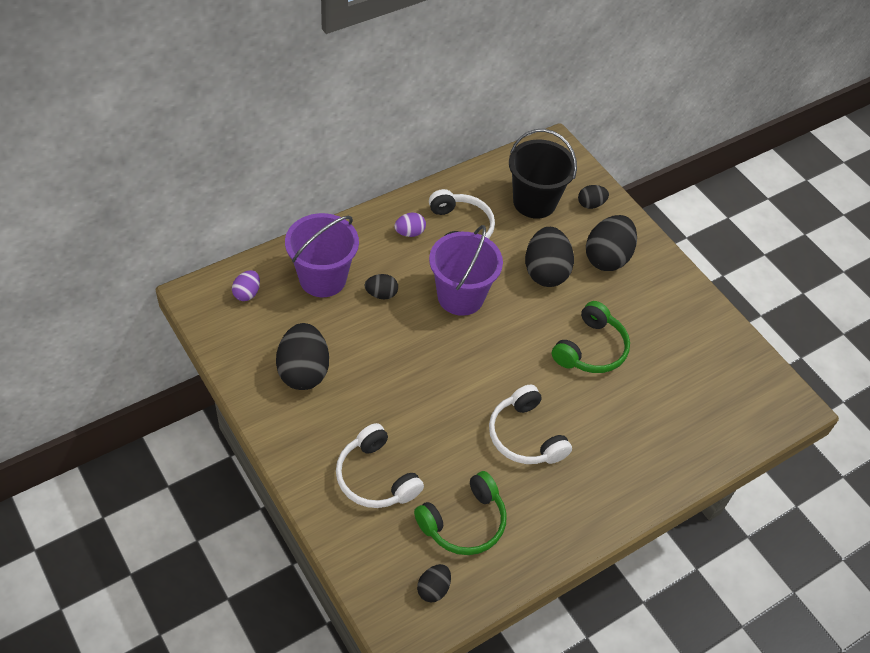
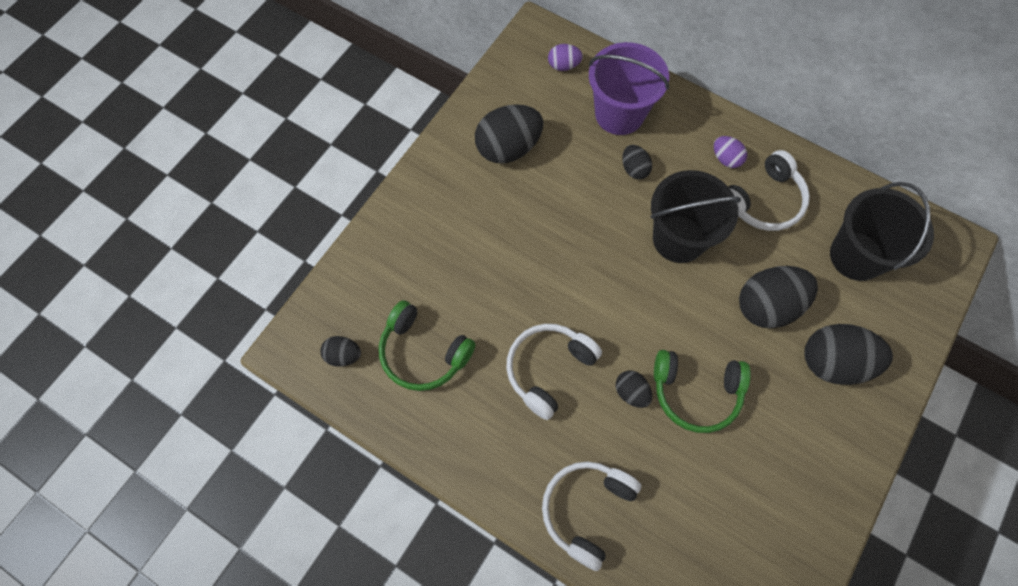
camera: 70 degrees right, 15 degrees up
(375, 477) = (431, 257): white headphones -> white headphones (586, 510)
(460, 296) = (679, 239): purple bucket -> black bucket
(591, 204) = (899, 315): black egg -> black egg (631, 392)

